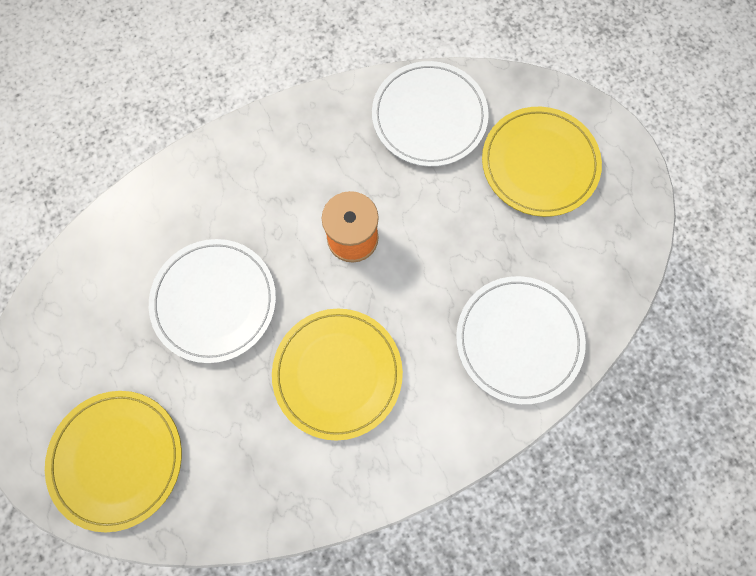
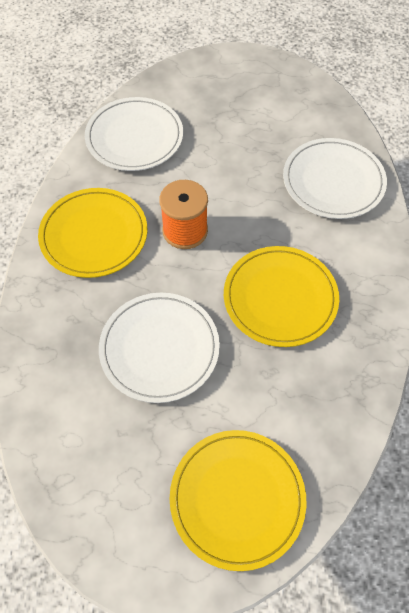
camera: 55 degrees left, 15 degrees down
(539, 164) = (221, 102): yellow plate -> yellow plate (94, 235)

